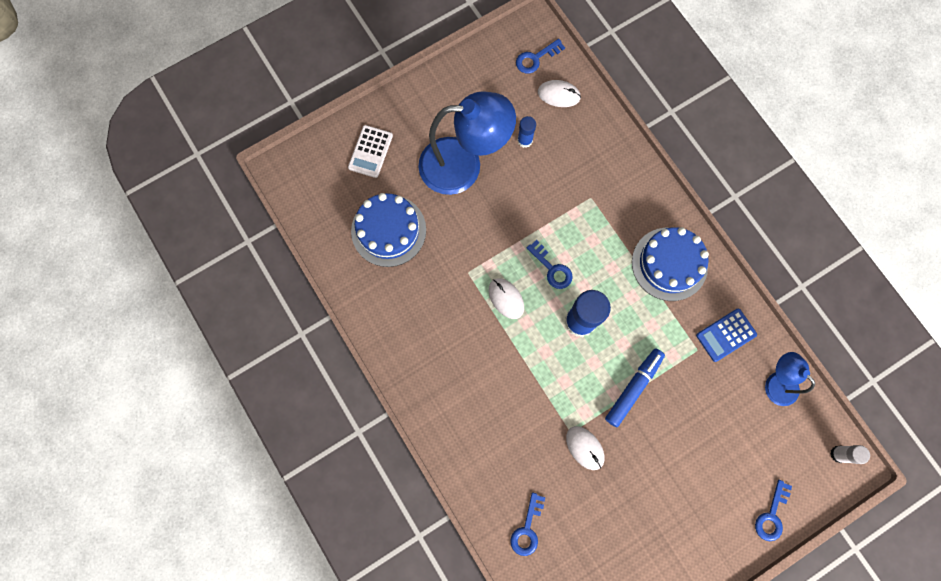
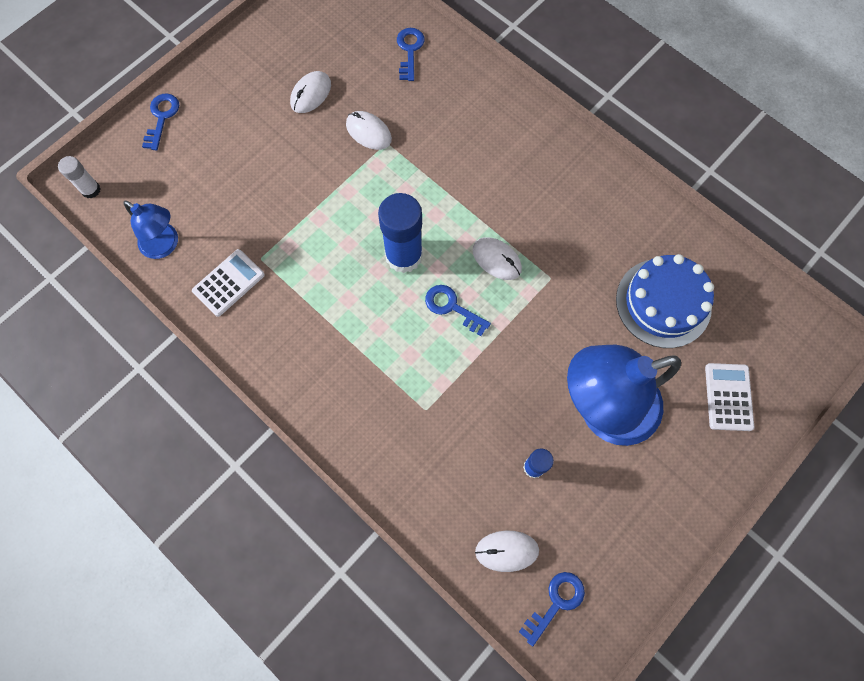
camera: 165 degrees right, 5 degrees down
(630, 504) = (311, 94): none -> white mouse
(633, 388) = (327, 201): blue marker -> none
(669, 264) = (309, 349): blue cake -> none
(726, 335) = (228, 283): blue calculator -> white calculator

